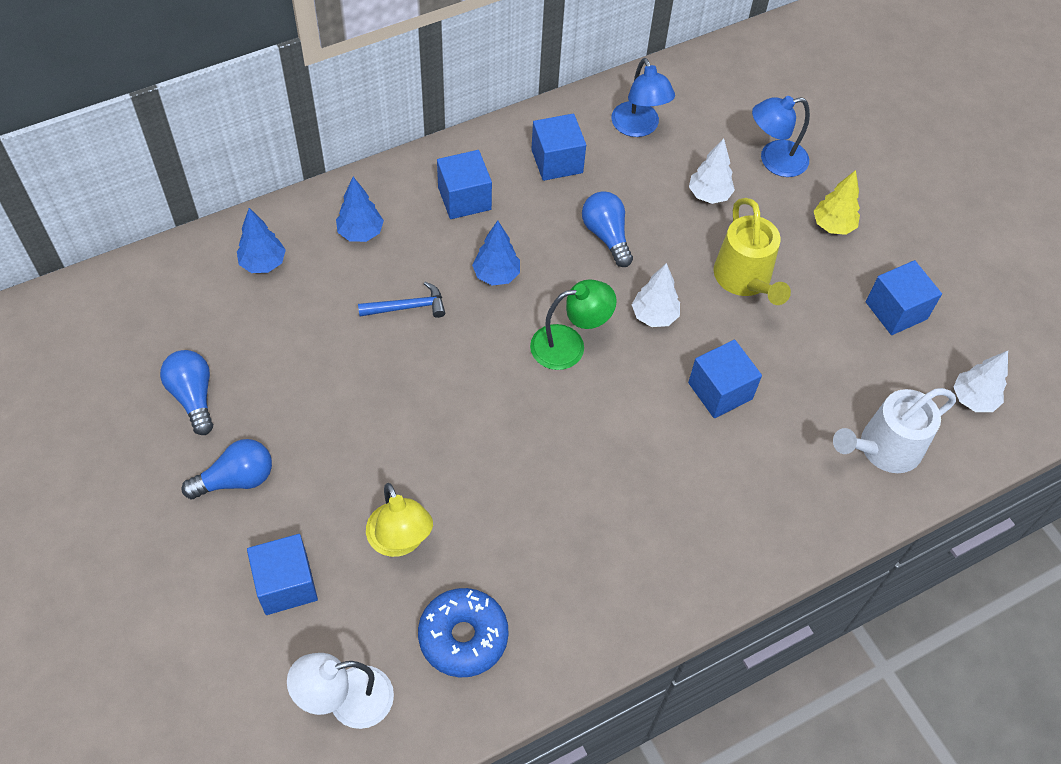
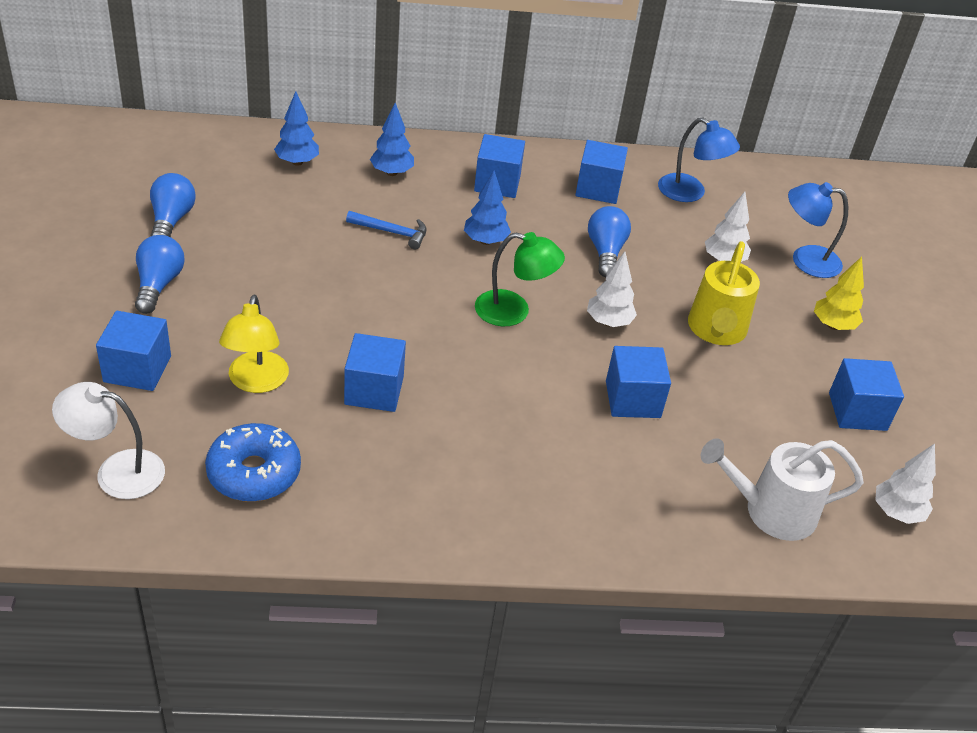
camera: 25 degrees right, 15 degrees down
(236, 479) = (158, 284): blue light bulb -> blue light bulb turned 90 degrees counterclockwise
(506, 495) = (374, 390): none -> blue cube
(638, 127) = (690, 193): blue lamp -> blue lamp turned 60 degrees counterclockwise

